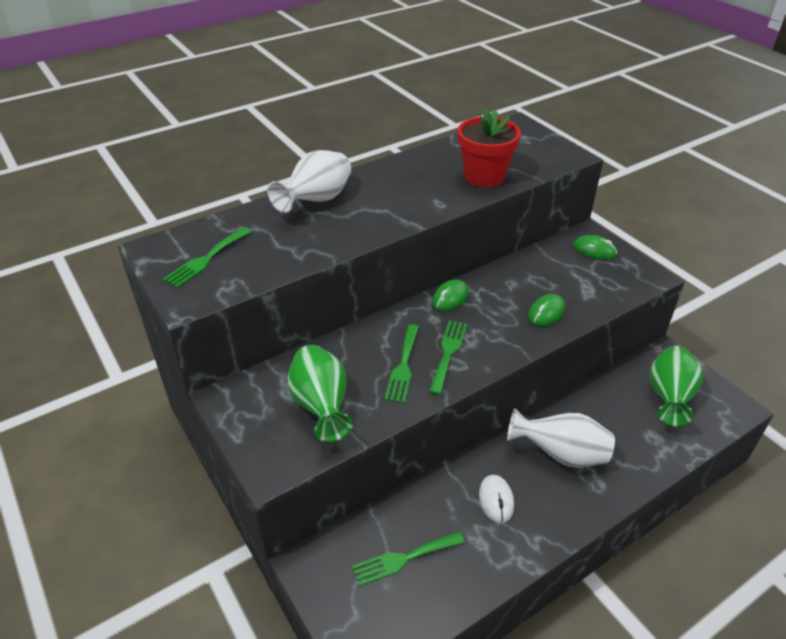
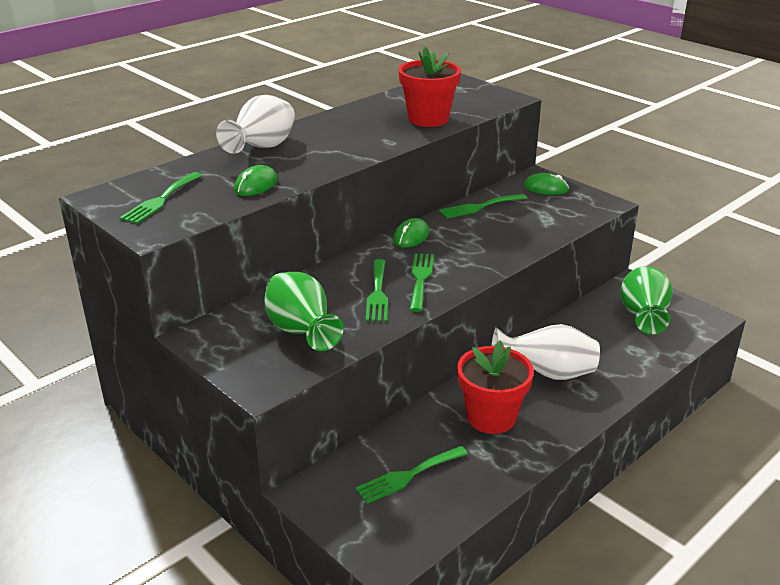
camera: 10 degrees left, 10 degrees down
(496, 500) = (491, 417): white mouse -> red flower pot
(524, 267) = (479, 207): none -> green fork
(546, 312) = (510, 239): green mouse -> green mouse (256, 185)

